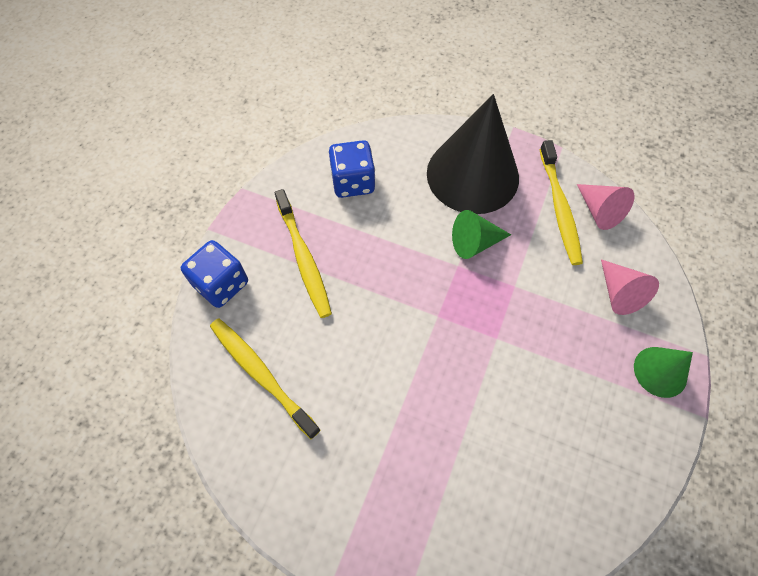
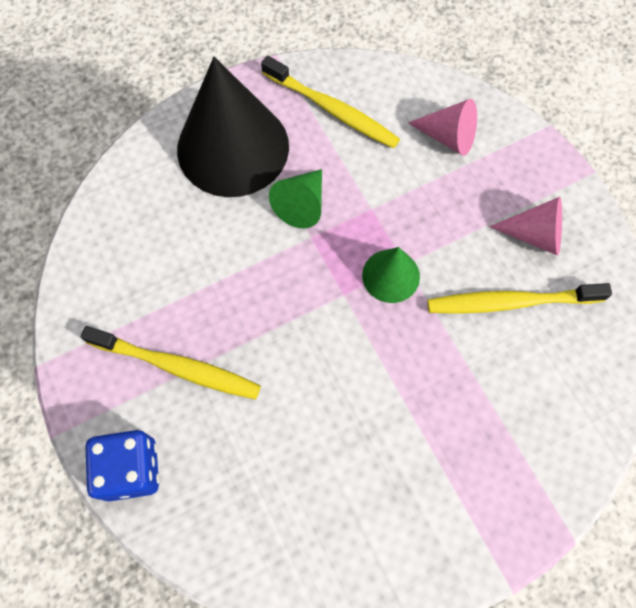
camera: 50 degrees left, 5 degrees up
(262, 375) = (265, 500): yellow toothbrush -> yellow toothbrush (511, 302)
(353, 182) = (137, 255): blue dice -> none
(599, 211) = (364, 83): pink cone -> pink cone (534, 235)
(660, 371) = (536, 169): green cone -> green cone (391, 275)

